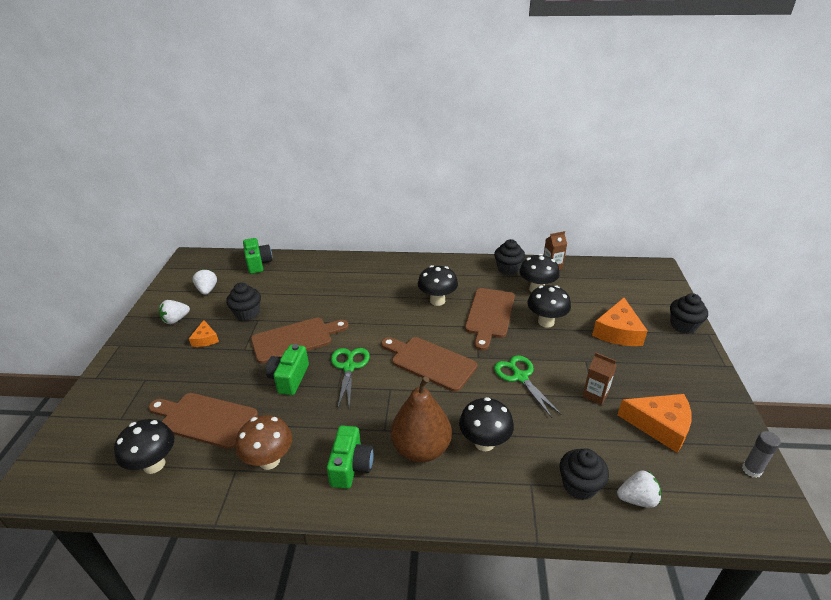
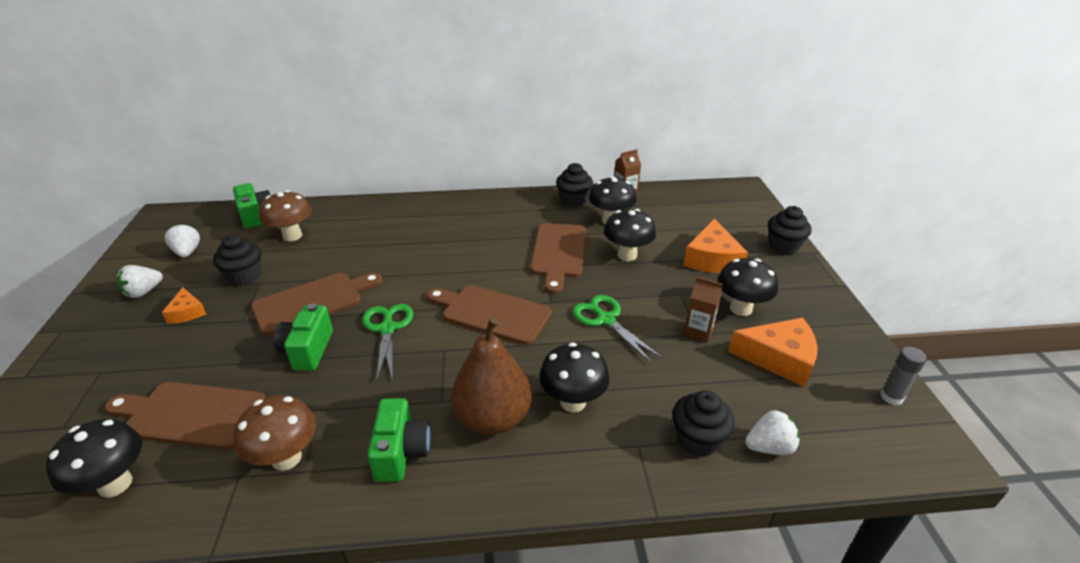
camera: 10 degrees left, 0 degrees up
(284, 282) = (292, 236): none -> brown mushroom
(437, 301) = (492, 242): black mushroom -> black mushroom (740, 308)

